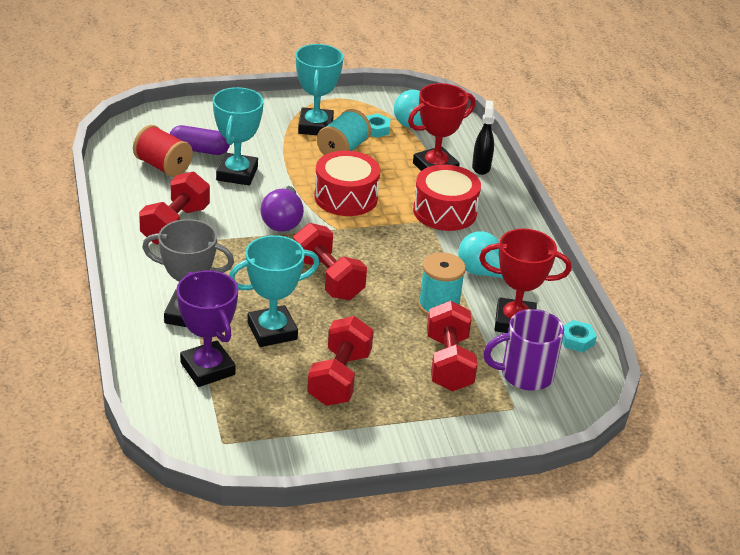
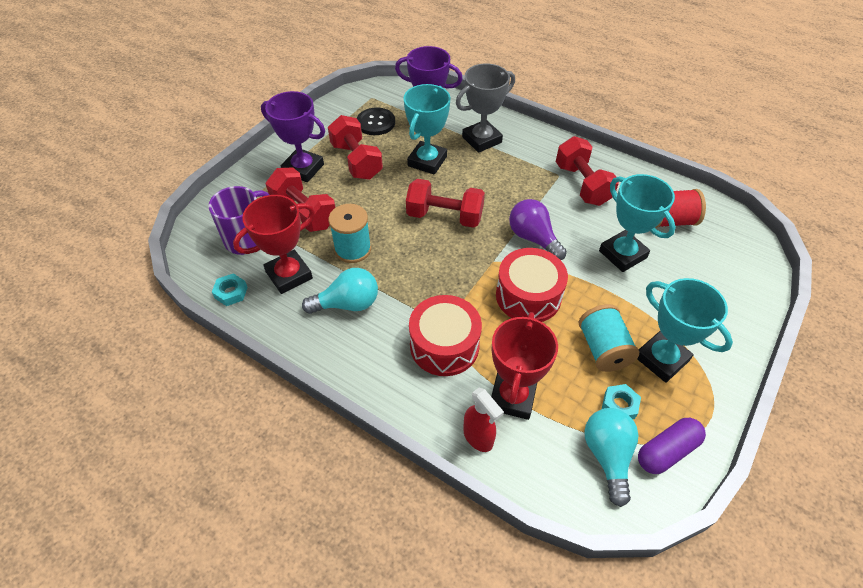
camera: 140 degrees right, 15 degrees up
(199, 150) = (679, 254): purple capsule -> purple capsule (667, 451)
(263, 407) = (376, 123): none -> black button
(403, 407) = (303, 169): none -> purple trophy
(481, 167) = (478, 438): black spray bottle -> red spray bottle

